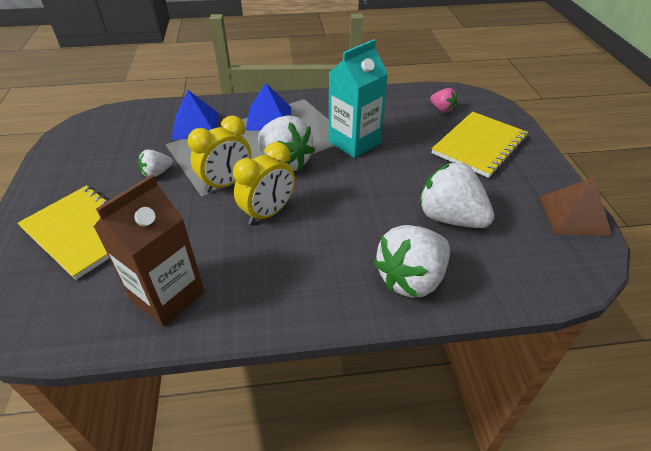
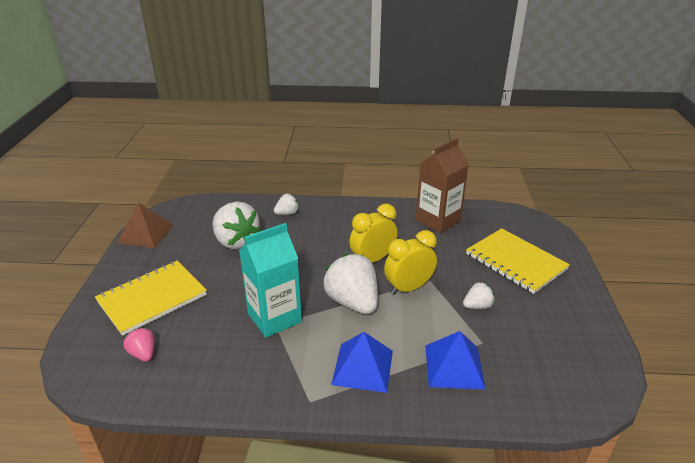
camera: 170 degrees left, 10 degrees down
(411, 279) = (287, 213): white strawberry -> white strawberry, size x0.50

